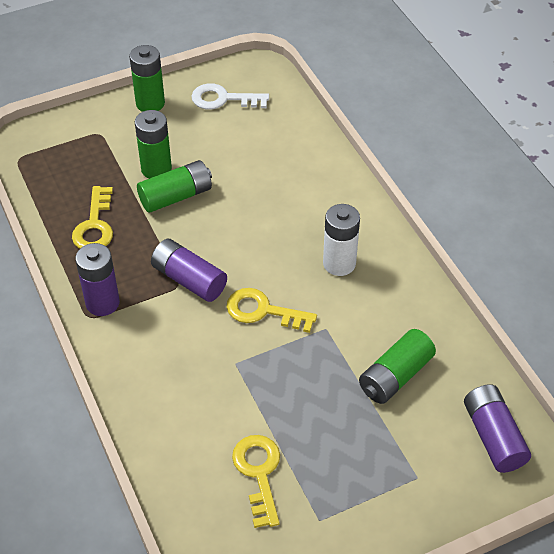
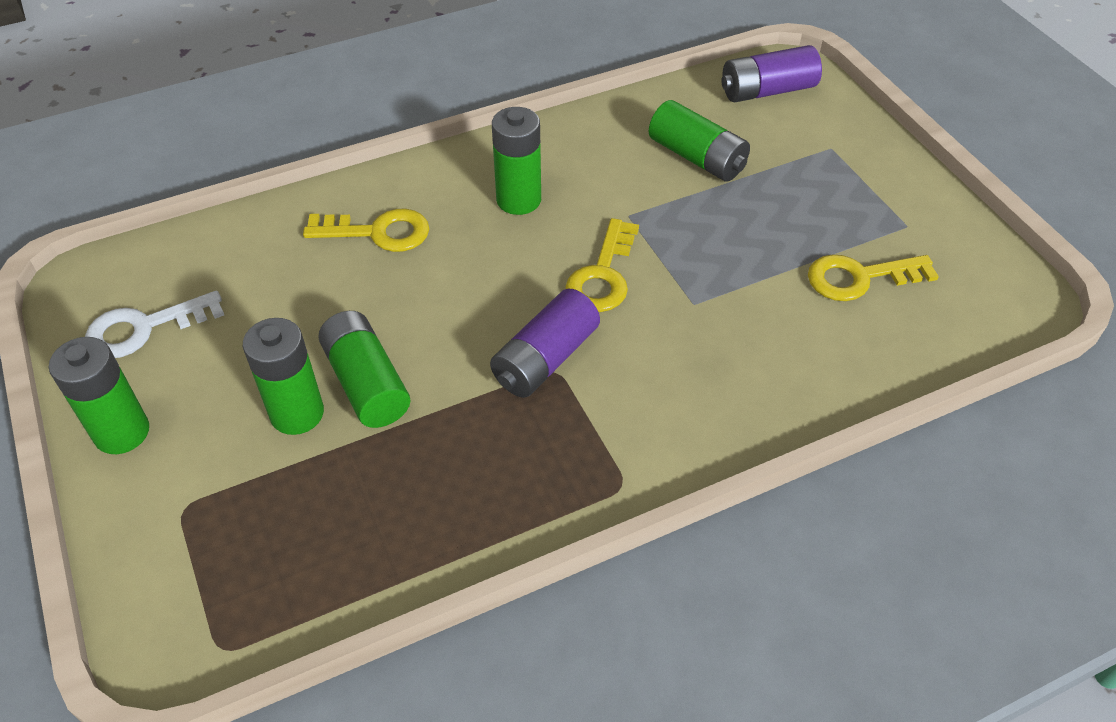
camera: 90 degrees left, 0 degrees up
(95, 225) = (420, 494): yellow key -> yellow key (378, 232)
(102, 303) = (593, 468): purple battery -> none
(223, 99) = (144, 328): white key -> white key turned 60 degrees clockwise
(339, 263) = (518, 200): white battery -> green battery

